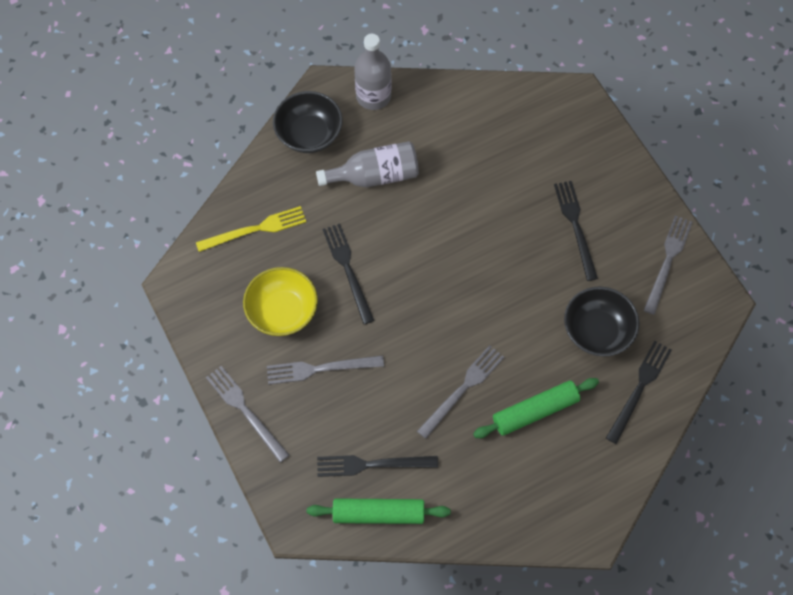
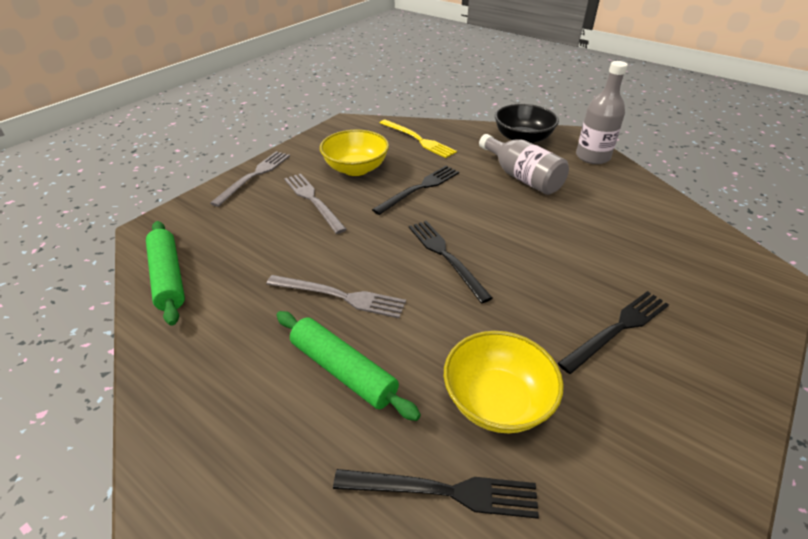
camera: 65 degrees right, 25 degrees down
(372, 464) = (224, 257): black fork -> black fork (446, 256)
(597, 331) = (497, 401): black bowl -> yellow bowl
(667, 261) = (675, 455): grey fork -> none

